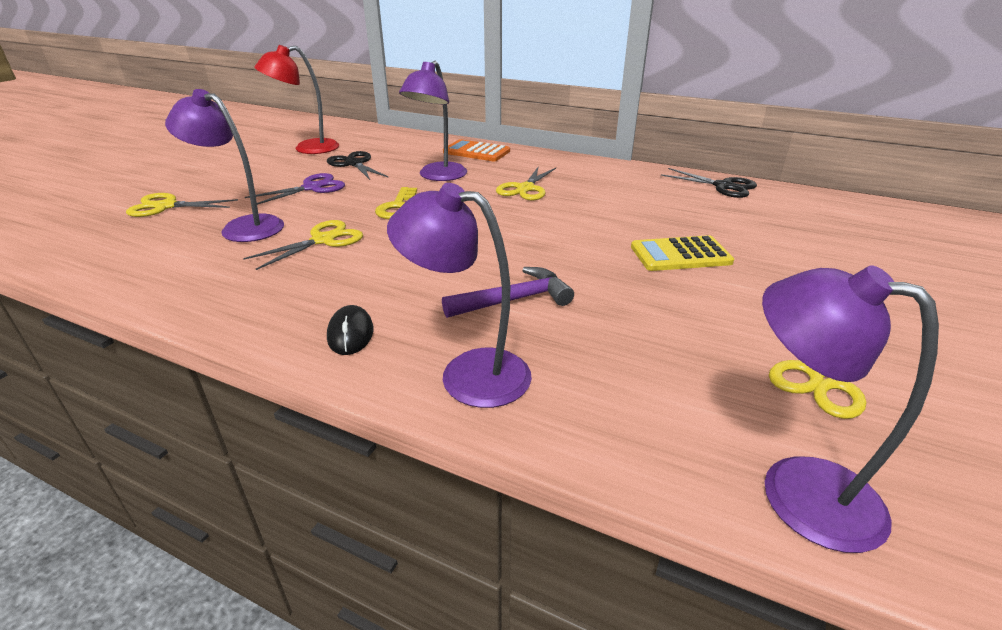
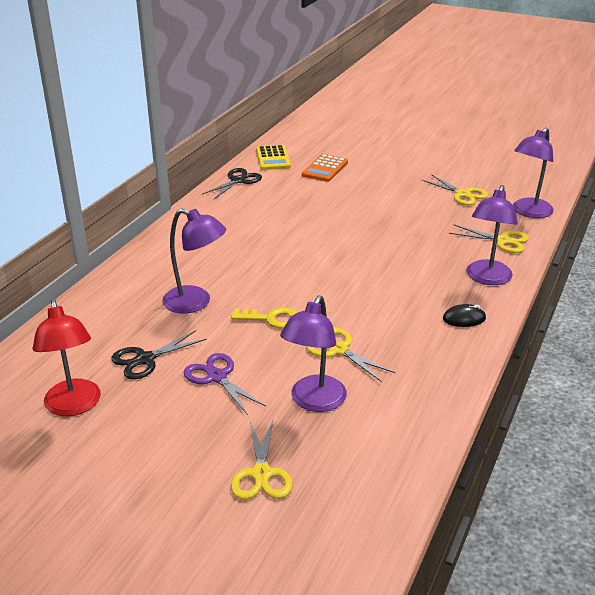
camera: 90 degrees left, 0 degrees up
(476, 152) = (126, 283): orange calculator -> orange calculator (325, 169)
(514, 300) = (414, 265): purple hammer -> none
(525, 188) = (233, 258): yellow scissors -> yellow scissors (502, 241)
(680, 255) = (349, 209): yellow calculator -> yellow calculator (273, 158)

